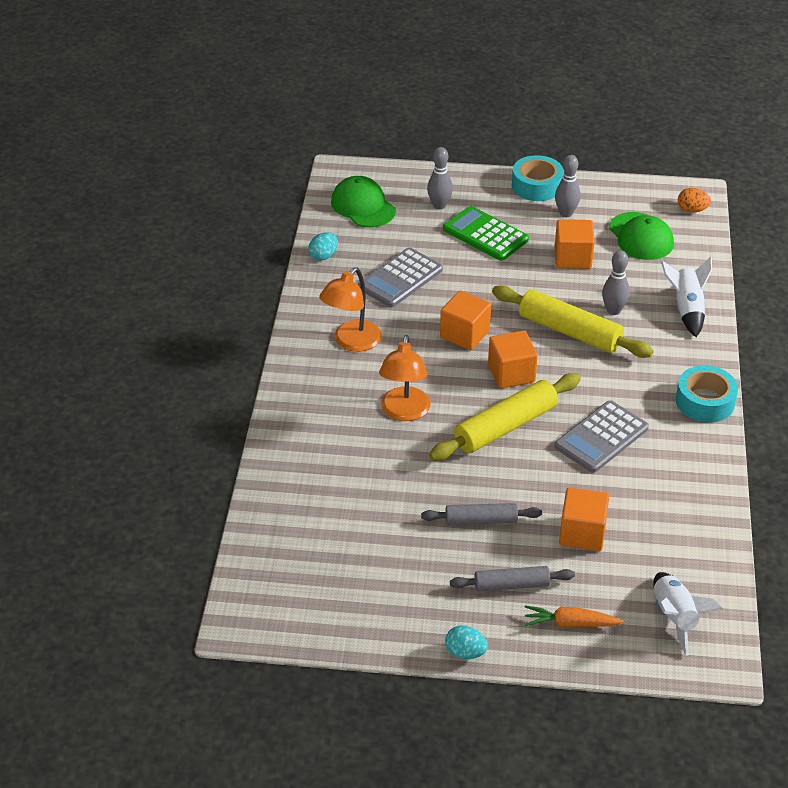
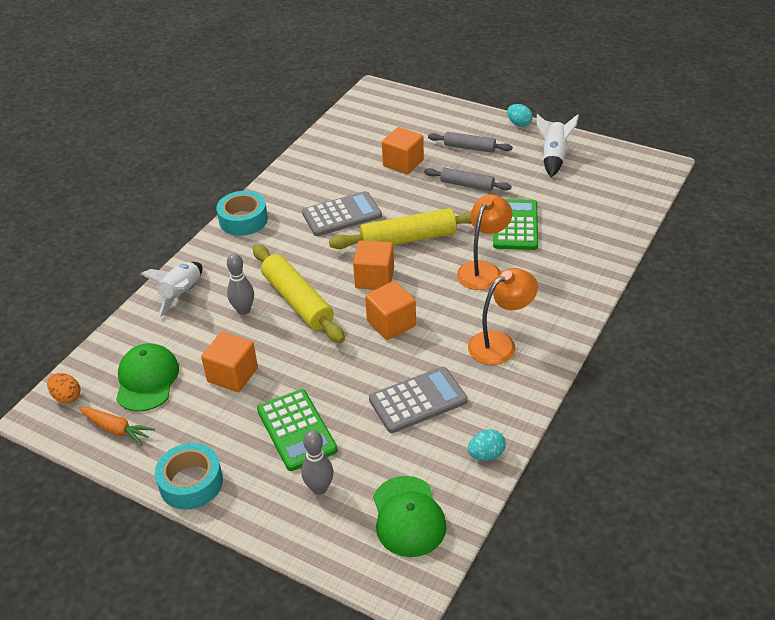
camera: 155 degrees left, 0 degrees up
(394, 477) = (515, 225): none -> green calculator
(566, 213) = (193, 432): grey bowling pin -> none
(570, 623) = (446, 123): orange carrot -> orange carrot (116, 429)
(674, 617) = (381, 113): white rocket -> white rocket (553, 157)

